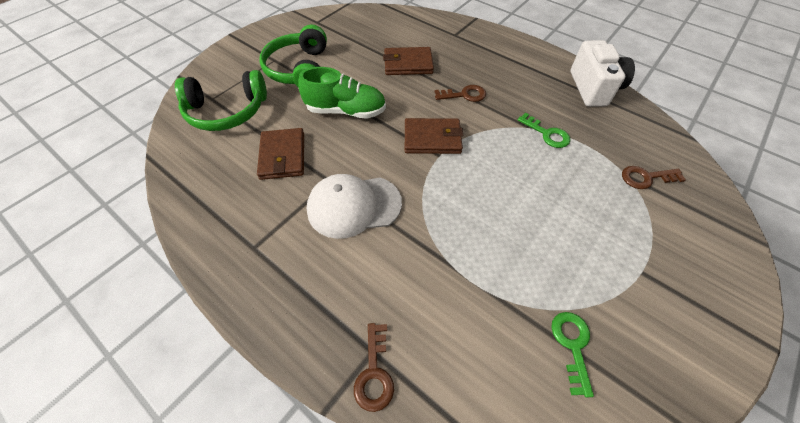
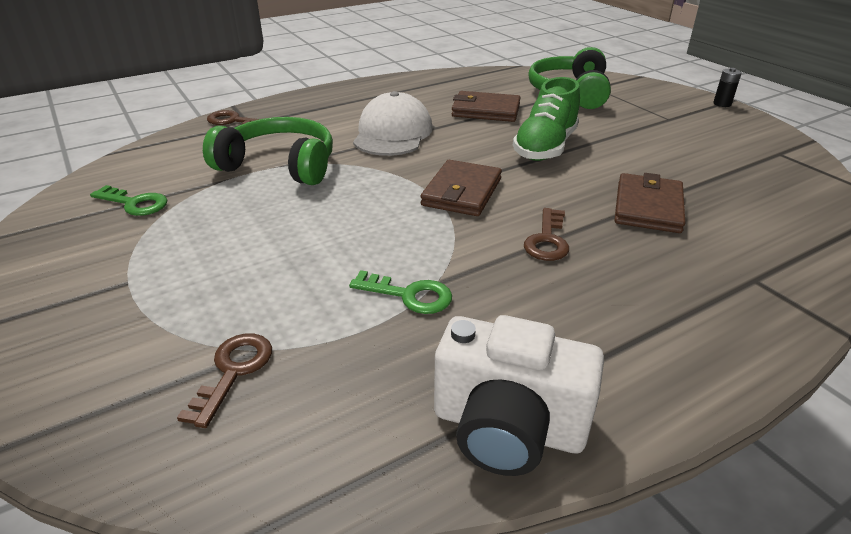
camera: 110 degrees right, 20 degrees down
(240, 38) = (722, 104): none -> black battery
(299, 69) = (644, 130): green headphones -> green headphones (279, 165)
(547, 134) = (409, 295): green key -> green key turned 135 degrees counterclockwise

